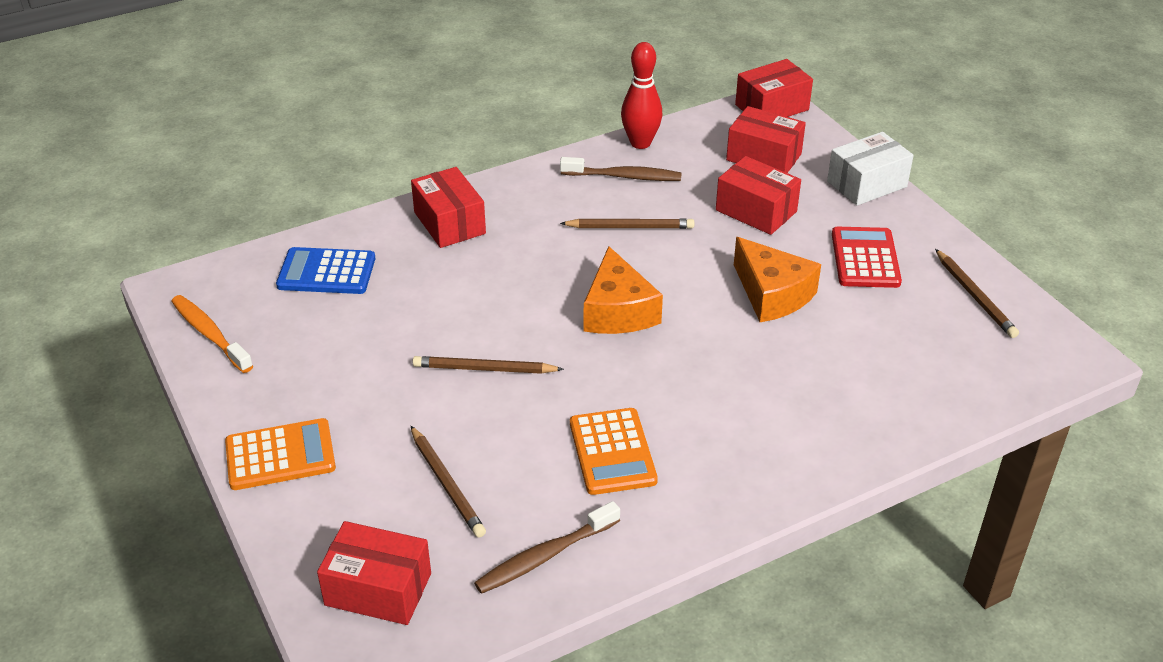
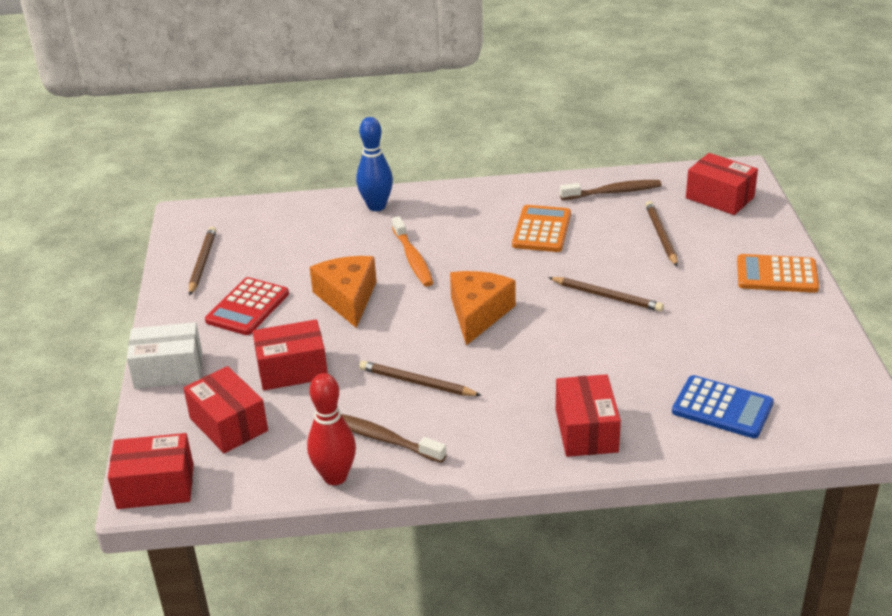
camera: 155 degrees left, 5 degrees down
(210, 334) = (836, 375): orange toothbrush -> orange toothbrush (413, 259)
(756, 211) = (292, 370): red box -> red box turned 75 degrees counterclockwise
(858, 434) = (376, 206): none -> blue bowling pin

